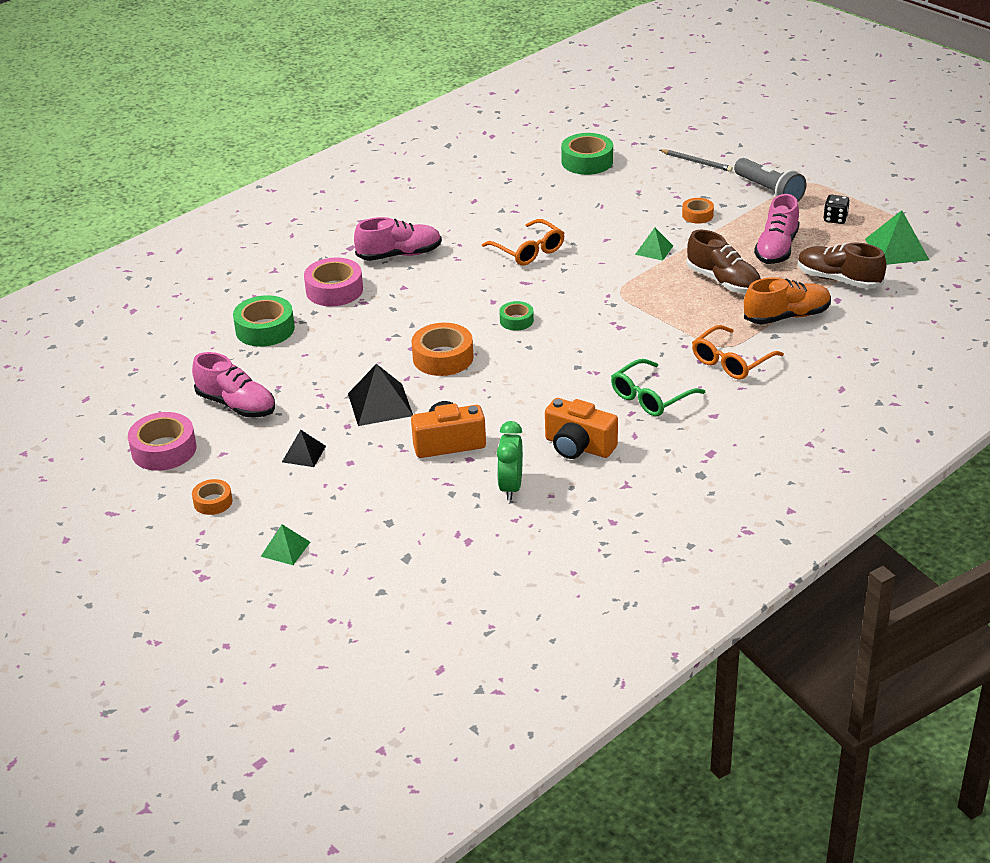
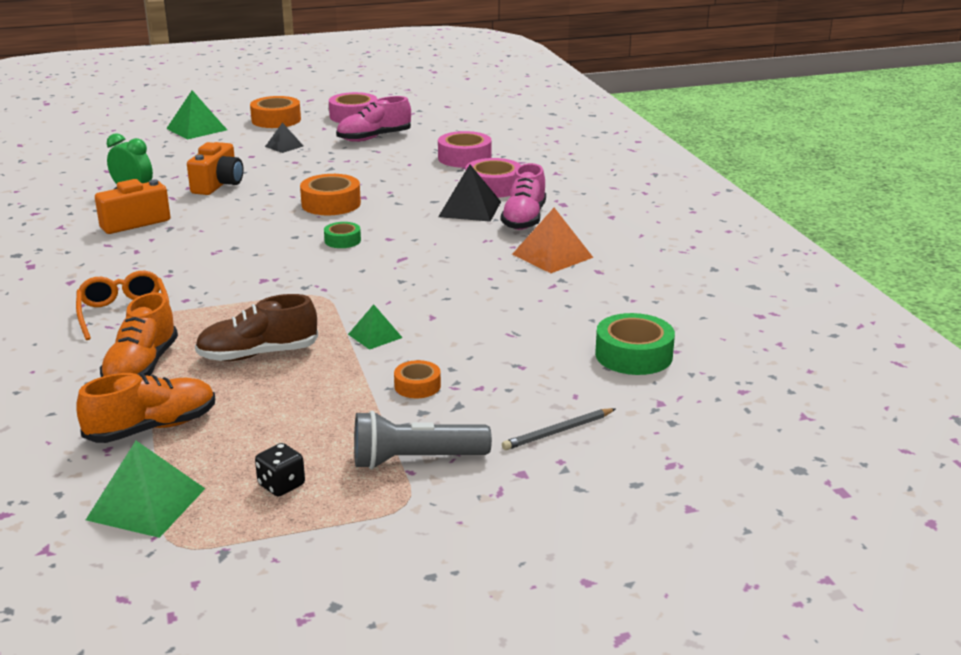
camera: 115 degrees right, 10 degrees down
(213, 502) = (276, 120): orange tape -> orange tape, size x1.74
(265, 329) = (464, 158): green tape -> pink tape
(285, 549) = (196, 129): green pyramid -> green pyramid, size x1.68
(380, 404) = (303, 174): black pyramid -> black pyramid (469, 209)
(462, 224) = (552, 255): none -> orange pyramid
(528, 251) = (459, 273): orange glasses -> none
(651, 397) = (141, 264): green glasses -> none
(776, 249) = (274, 412): pink shoe -> none
(839, 280) = (152, 428): brown shoe -> orange shoe

